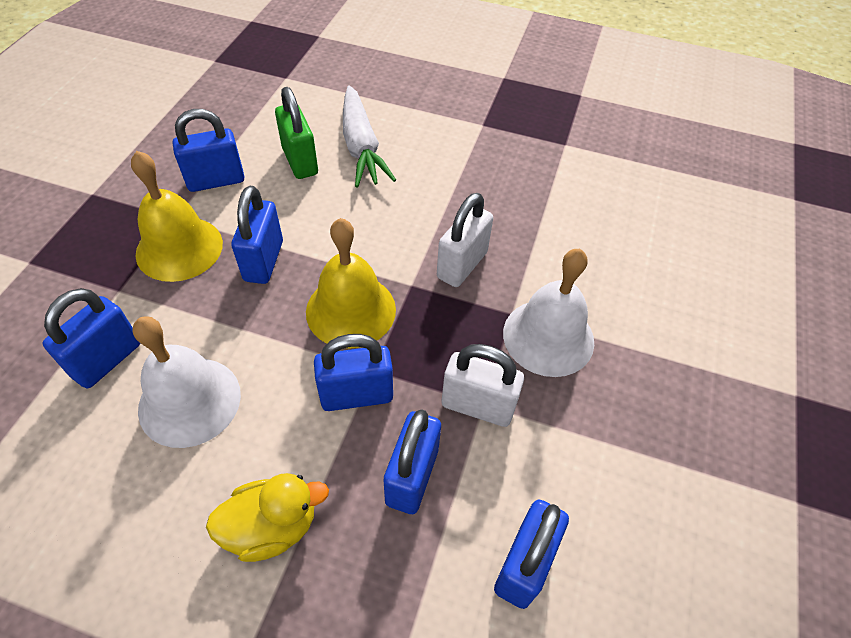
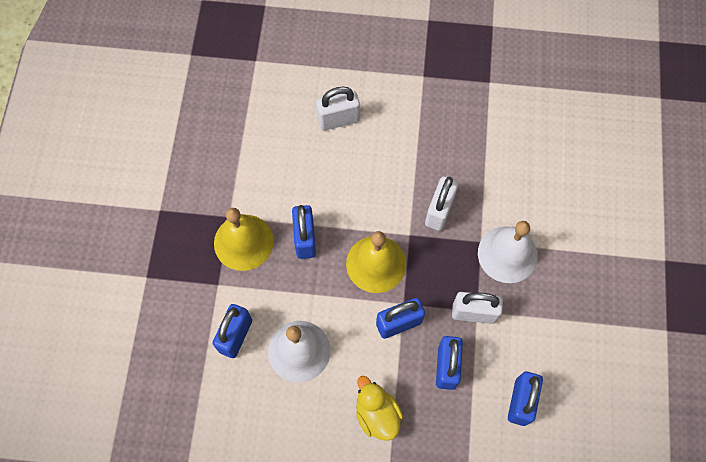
camera: 10 degrees left, 15 degrees up
(216, 181) = (244, 178): blue padlock -> none
(272, 527) = (377, 414): yellow duck -> yellow duck turned 90 degrees counterclockwise
(300, 161) = (298, 145): green padlock -> none
(361, 146) = (338, 119): white carrot -> white padlock

